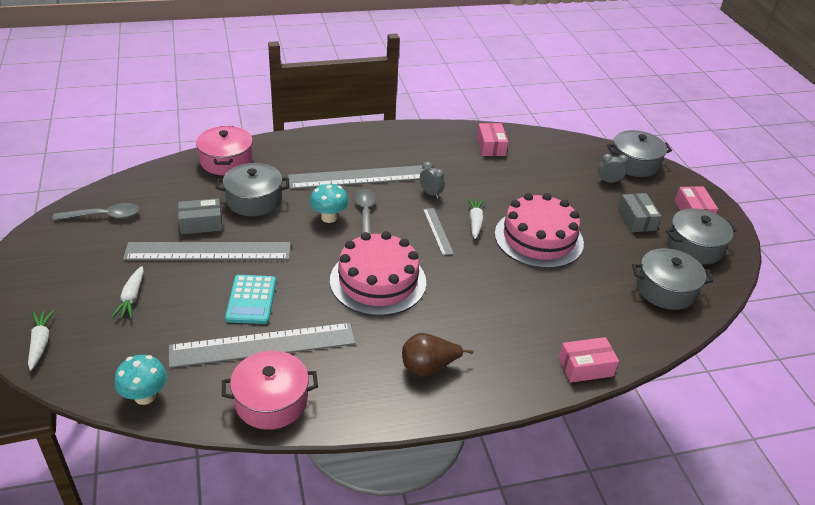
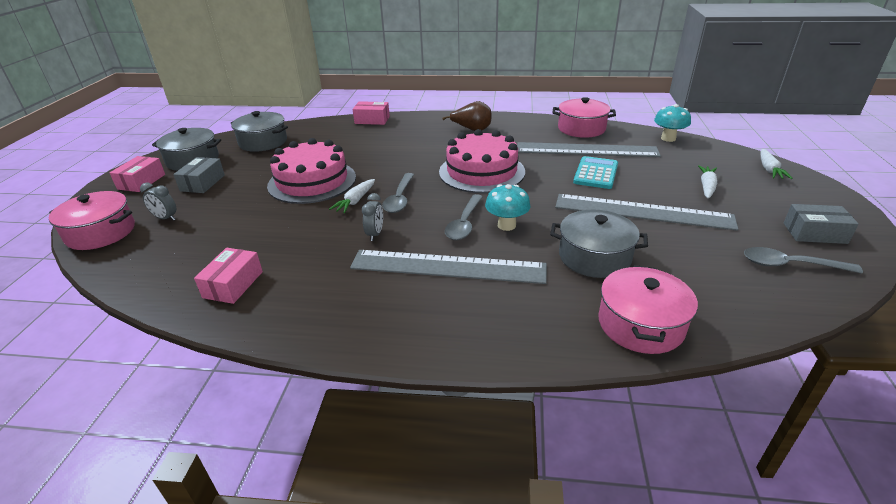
camera: 155 degrees left, 5 degrees down
(201, 224) = (658, 239): grey box -> grey box (814, 233)
(430, 193) = (375, 234): grey clock -> grey clock turned 150 degrees counterclockwise
(438, 231) = (400, 198): grey ruler -> grey spoon
(634, 163) = (101, 233): grey pot -> pink pot

